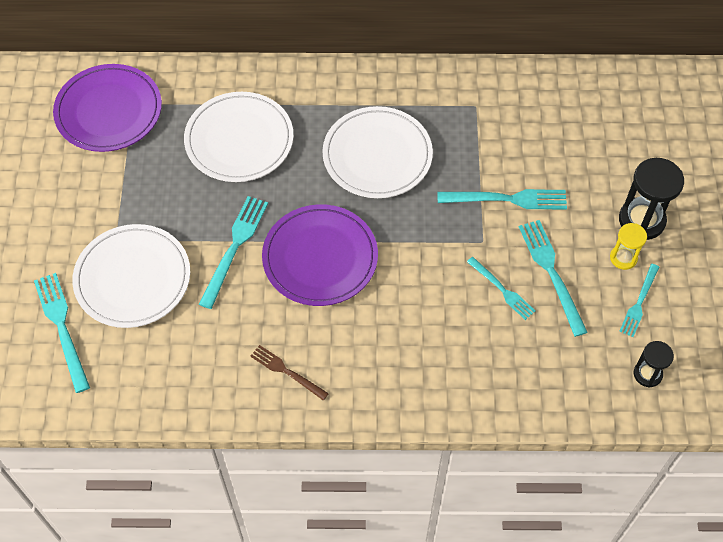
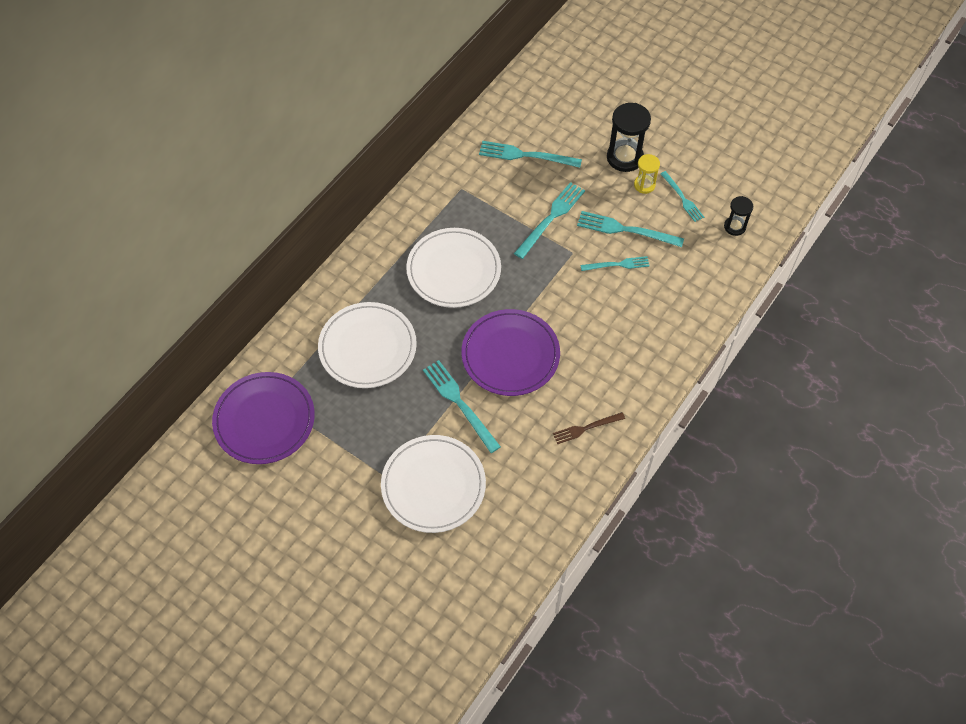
camera: 55 degrees left, 0 degrees up
(62, 328) = (439, 557): turquoise fork -> turquoise fork (526, 155)

